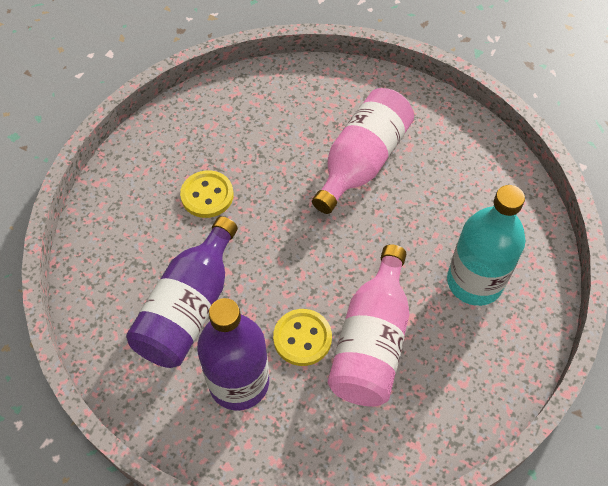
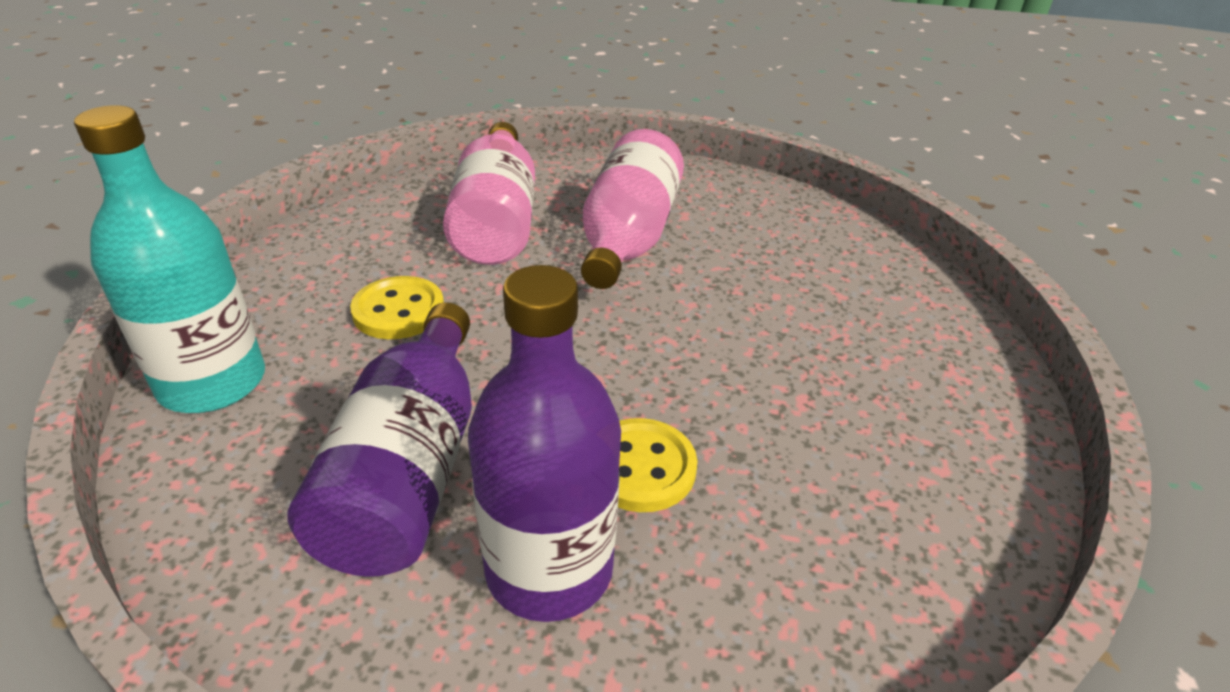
camera: 20 degrees left, 20 degrees down
(371, 342) = (761, 445): pink bottle -> pink bottle (496, 220)
(474, 282) = (867, 337): turquoise bottle -> turquoise bottle (212, 382)

